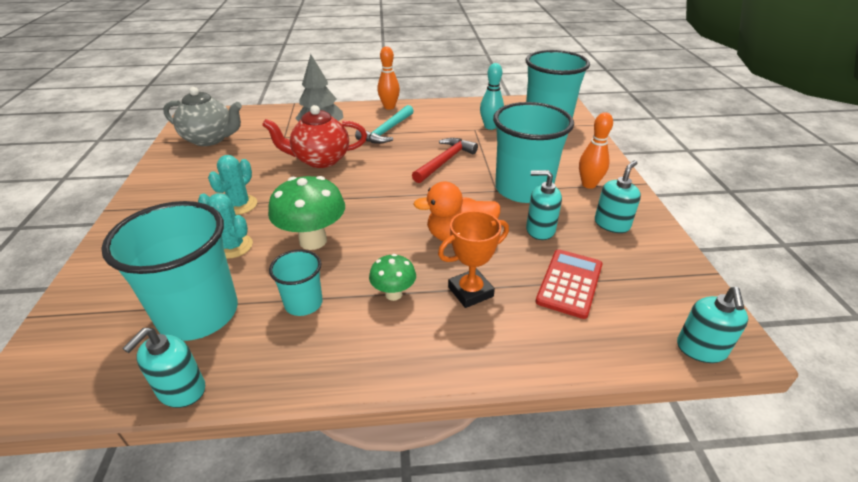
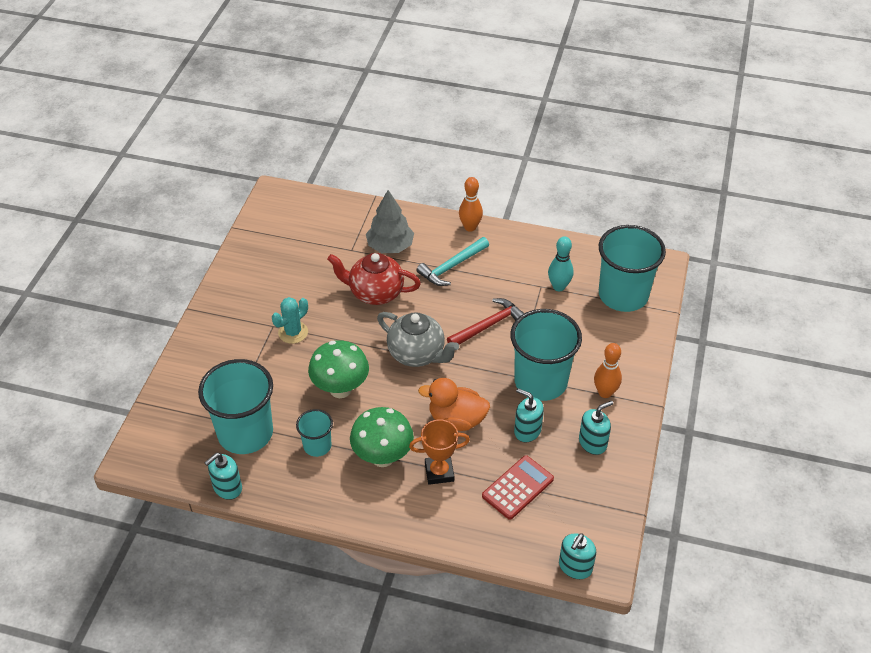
camera: 20 degrees right, 10 degrees up
(210, 139) = (283, 236): grey teapot -> grey teapot (417, 354)
(233, 246) = (279, 377): turquoise cactus -> none
(393, 294) = (382, 457): green mushroom -> green mushroom, size x1.78

